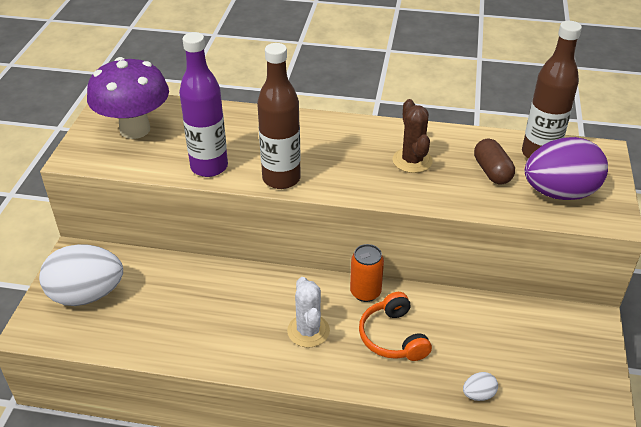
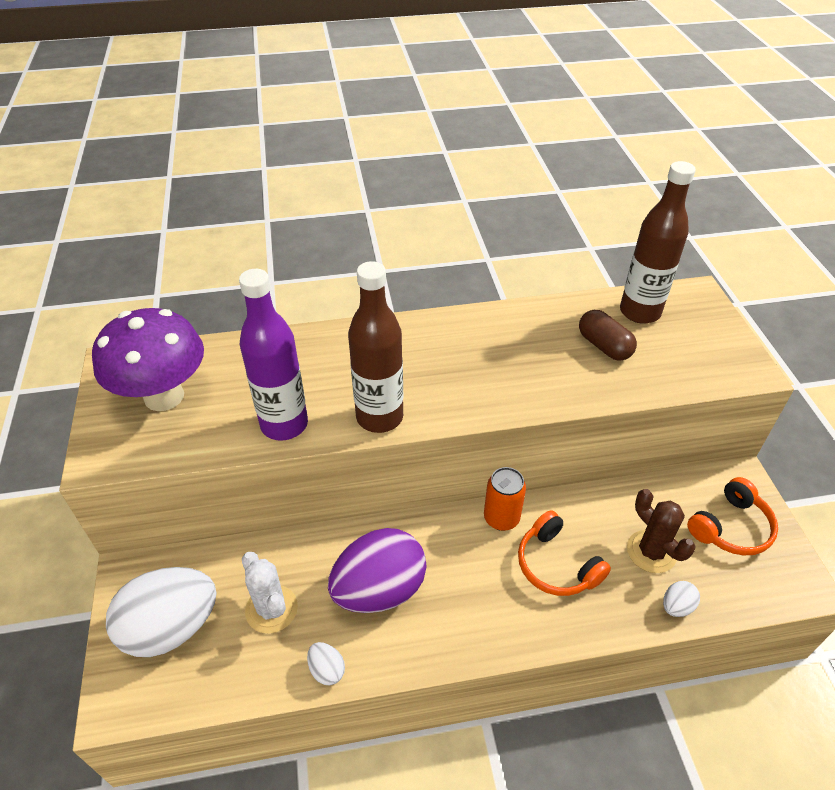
camera: 20 degrees left, 5 degrees up
(180, 353) = (327, 670): none -> white egg
(308, 331) = (462, 588): white cactus -> white cactus (271, 609)
(412, 161) = (514, 354): brown cactus -> brown cactus (651, 551)
(559, 193) = (684, 354): purple egg -> purple egg (379, 590)
(561, 353) = (731, 527): none -> orange headphones

